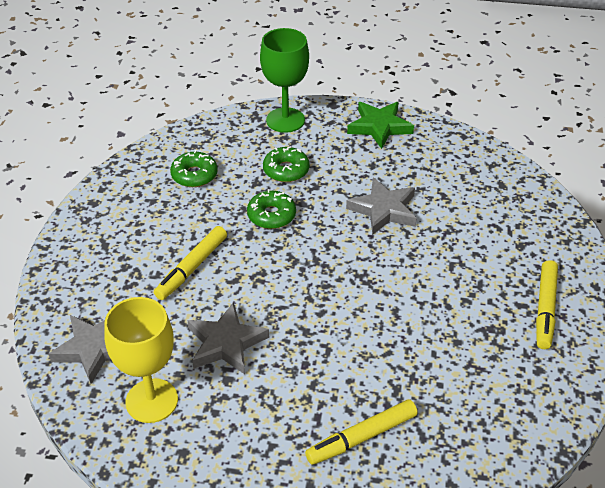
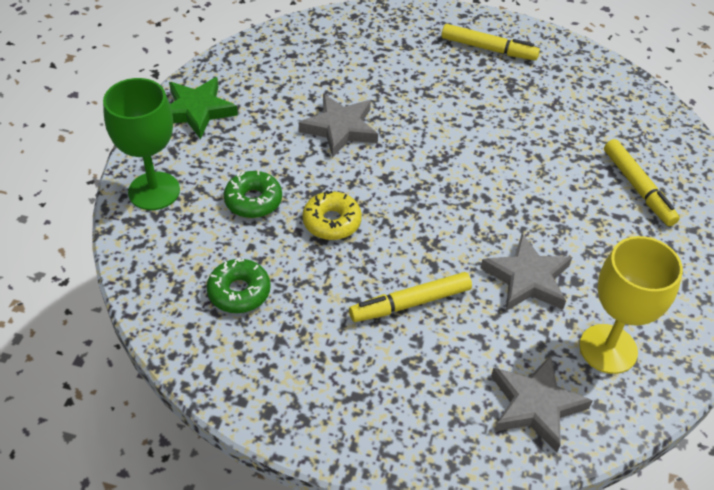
camera: 85 degrees left, 5 degrees up
(192, 268) = (410, 303): yellow marker -> yellow marker turned 120 degrees clockwise
(271, 215) = (332, 222): green donut -> yellow donut

